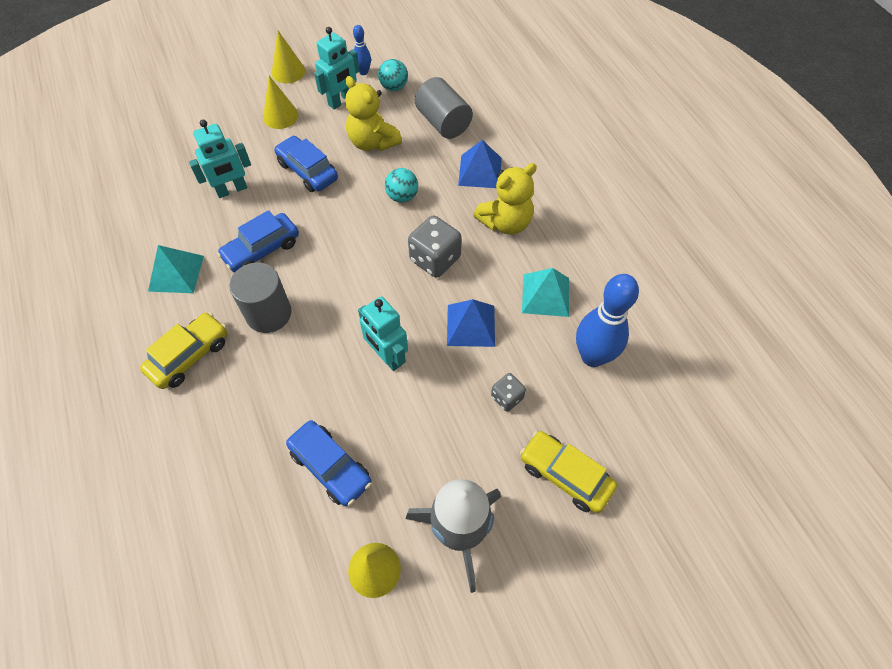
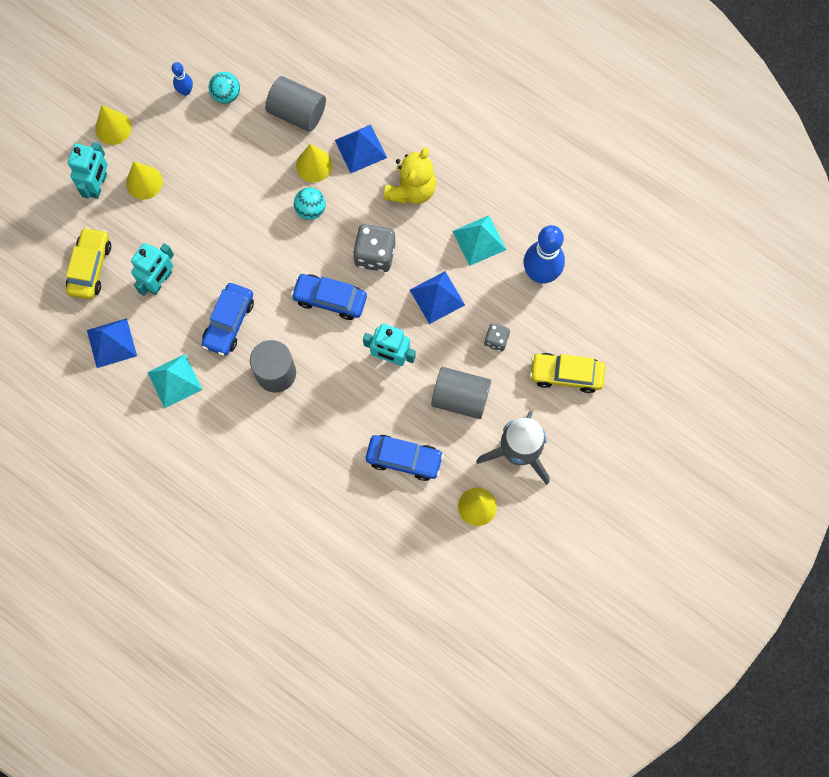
camera: 30 degrees left, 15 degrees up
(152, 216) = (111, 343): none -> blue pyramid
(189, 356) = (241, 439): yellow car -> yellow car (90, 267)
(308, 171) = (212, 227): blue car -> blue car (330, 299)
(341, 101) = (188, 136): turquoise robot -> turquoise robot (98, 185)
(372, 142) = (248, 167): yellow teddy bear -> none
(430, 165) = (314, 165): none -> yellow cone
(432, 435) = (460, 397): none -> grey cylinder

